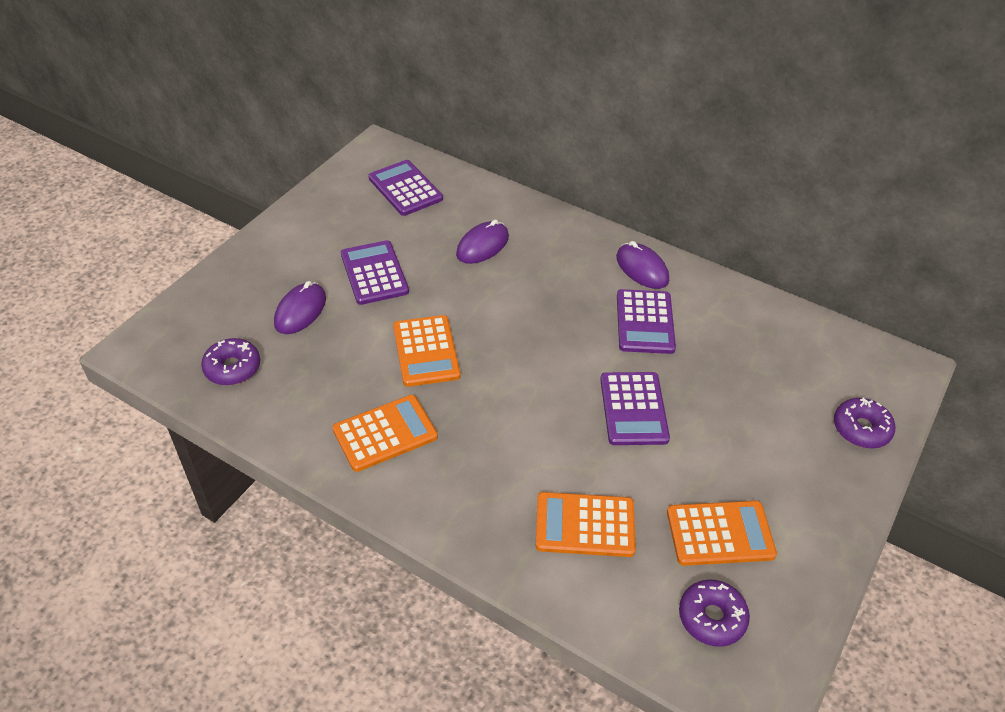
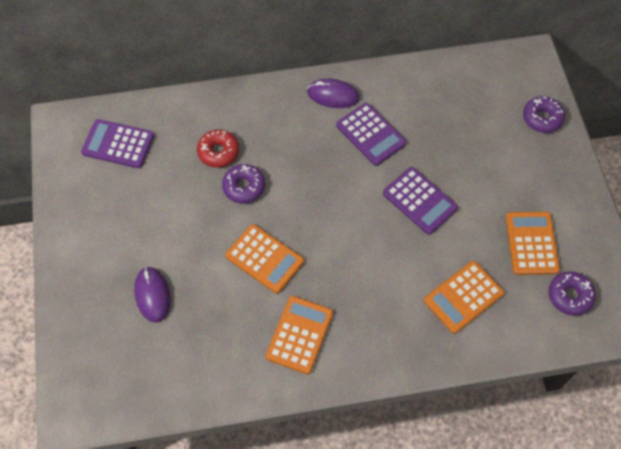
camera: 40 degrees left, 15 degrees up
(232, 368) = (155, 372): purple donut -> purple donut (244, 187)
(374, 273) = (170, 228): purple calculator -> none
(482, 246) = (218, 152): purple mouse -> red donut
(720, 534) = (531, 243): orange calculator -> orange calculator turned 45 degrees counterclockwise

